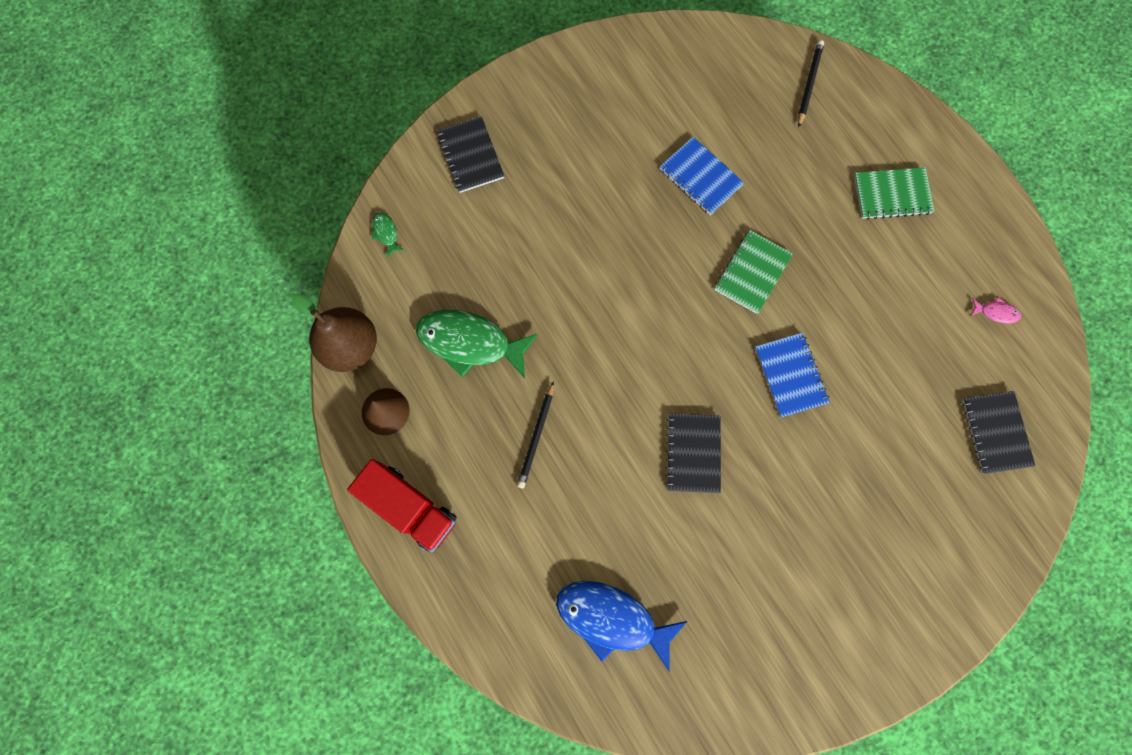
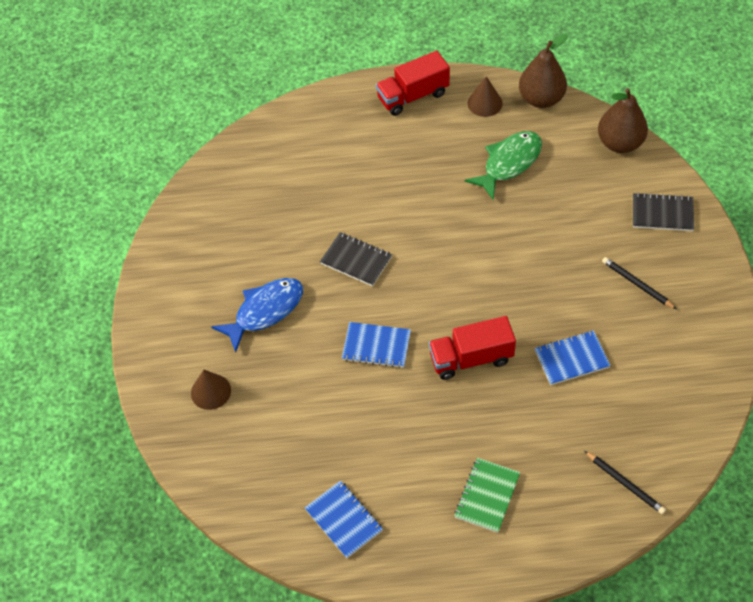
camera: 120 degrees right, 20 degrees down
(386, 233) = (620, 143): green fish -> brown pear
(536, 436) = (421, 176): black pencil -> black pencil (637, 284)
(611, 618) = (279, 173): blue fish -> blue fish (265, 311)
(752, 272) = (471, 358): green notebook -> red truck
(944, 527) = (211, 391): none -> brown cone
(996, 312) = (343, 520): pink fish -> blue notebook
(996, 432) = (253, 464): black notebook -> none

